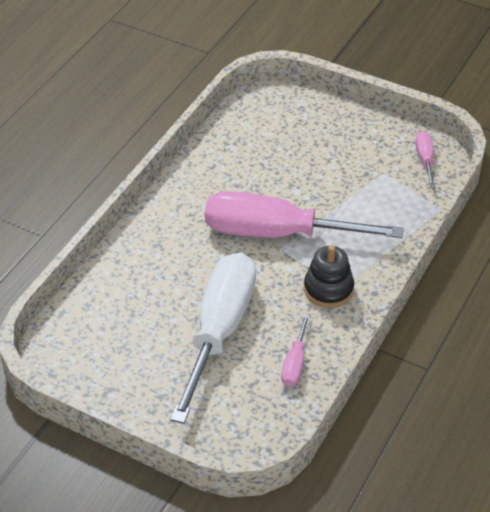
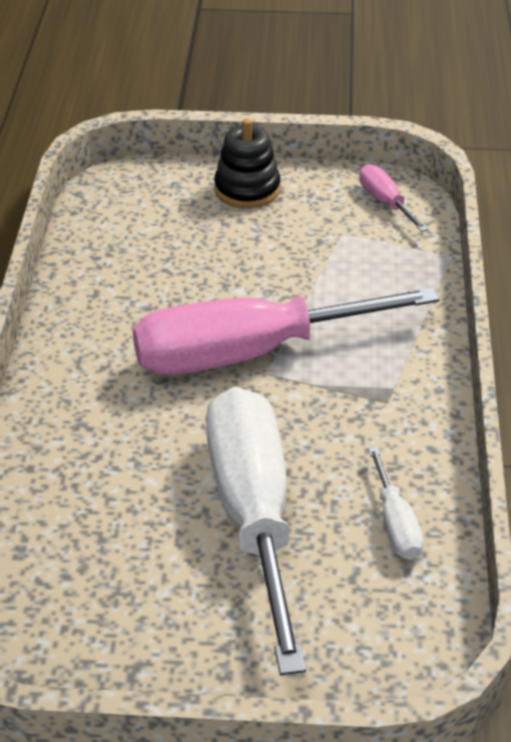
camera: 25 degrees left, 5 degrees down
(295, 363) = (395, 524): pink screwdriver -> white screwdriver
(328, 289) = (372, 405): black stacking toy -> black stacking toy (247, 190)

